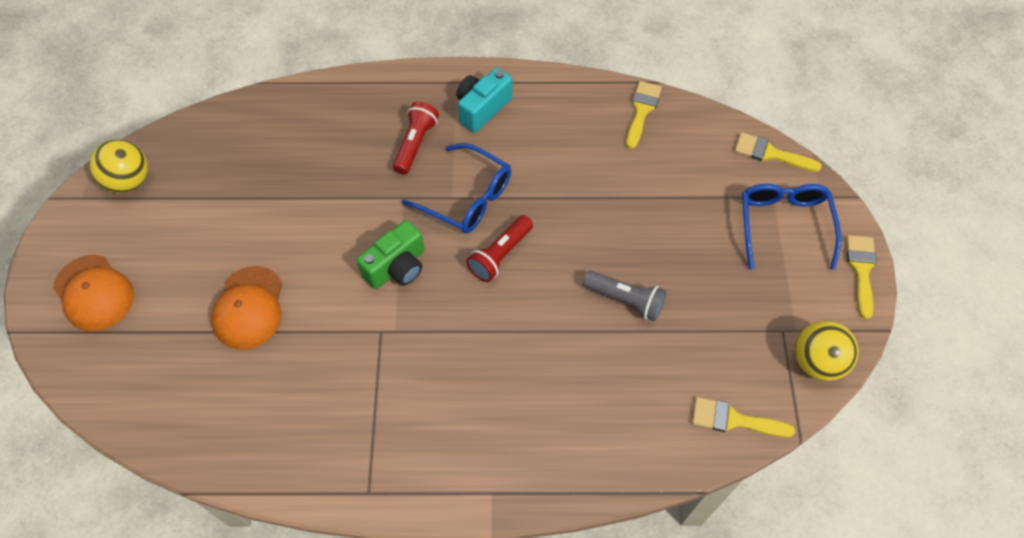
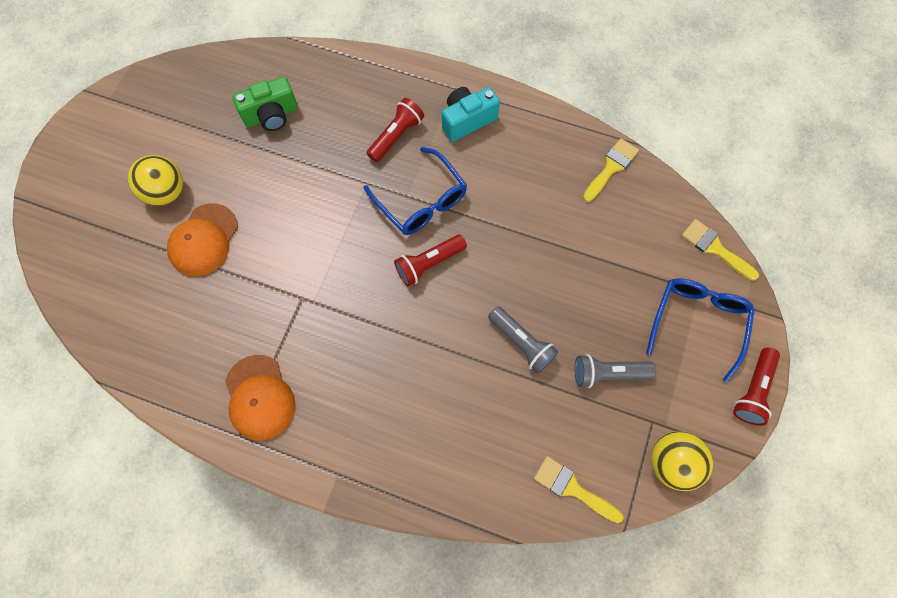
camera: 20 degrees right, 10 degrees up
(94, 293) = (89, 185): orange cap -> orange cap (259, 397)
(129, 181) = (150, 95): yellow ball -> yellow ball (166, 192)
(397, 267) = (337, 245): green camera -> green camera (271, 115)
(721, 300) = (608, 373): none -> grey flashlight
(861, 270) = (752, 390): yellow brush -> red flashlight

